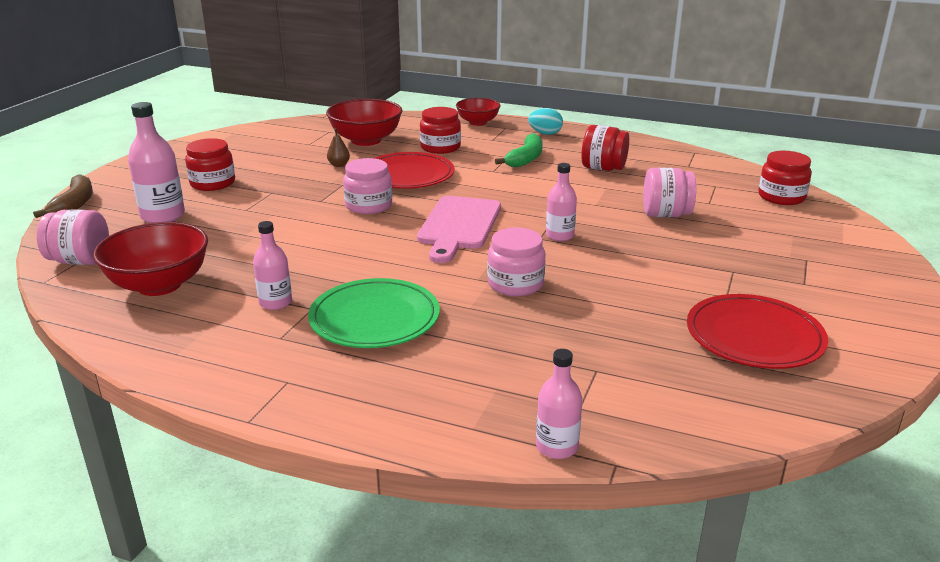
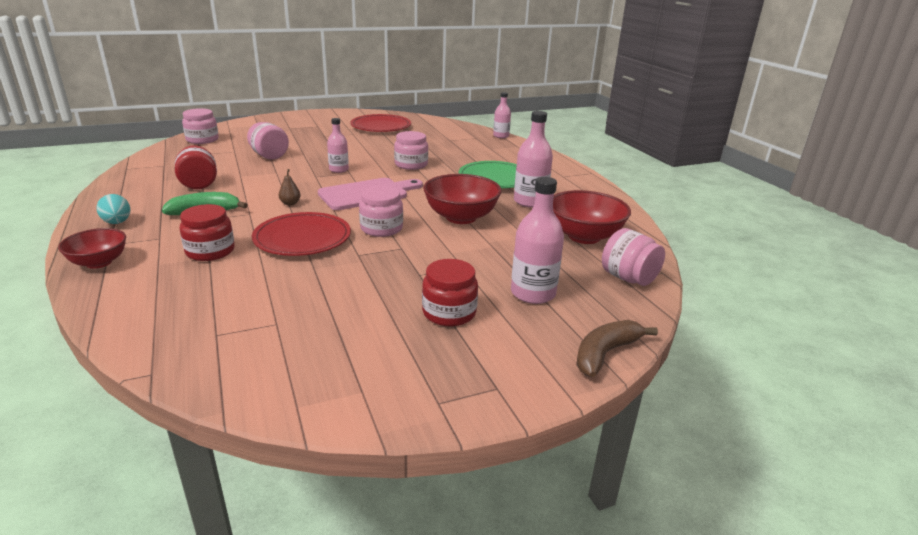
camera: 135 degrees left, 0 degrees up
(275, 302) = (530, 201): pink bottle -> pink bottle, size x1.58
(339, 165) = (317, 276): brown pear -> brown pear (290, 203)
(366, 140) = (227, 296): red bowl -> red bowl (461, 217)
(781, 197) = (202, 140): red jar -> pink jar

